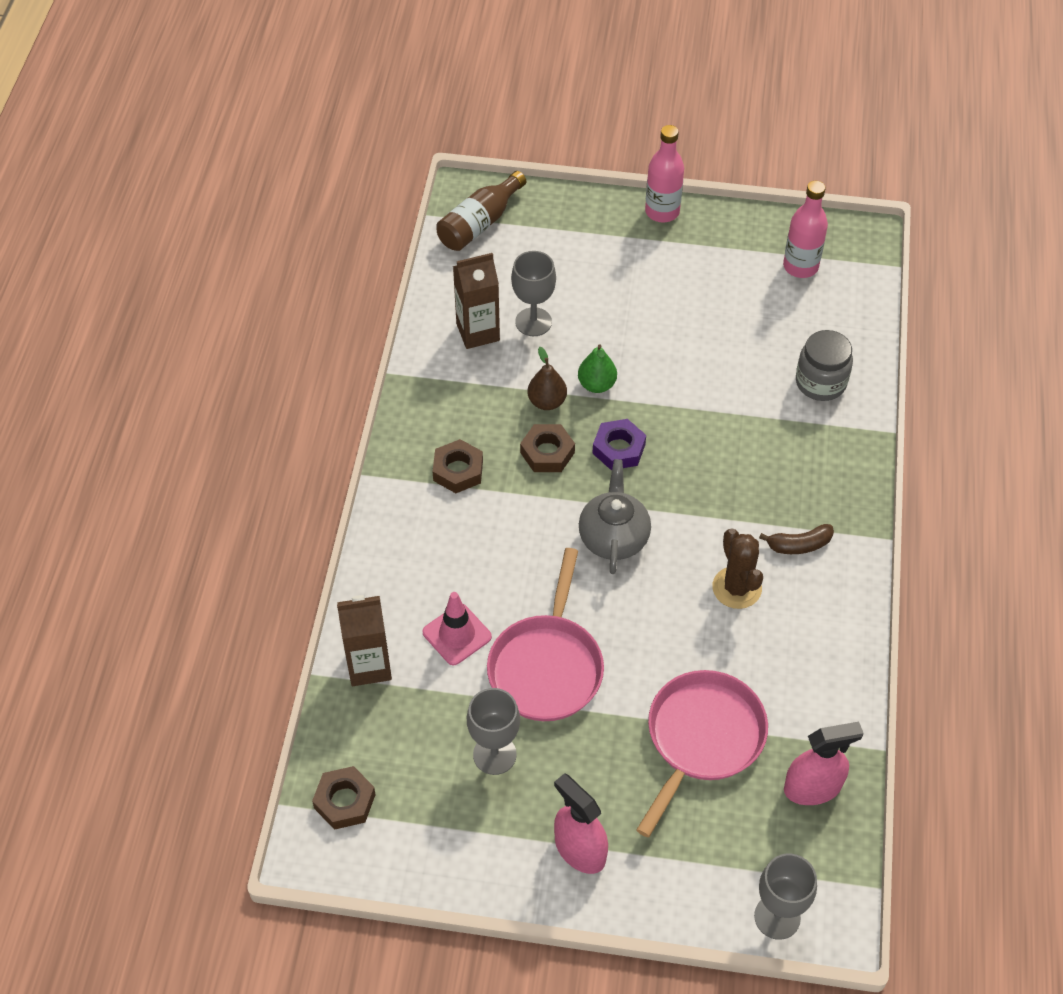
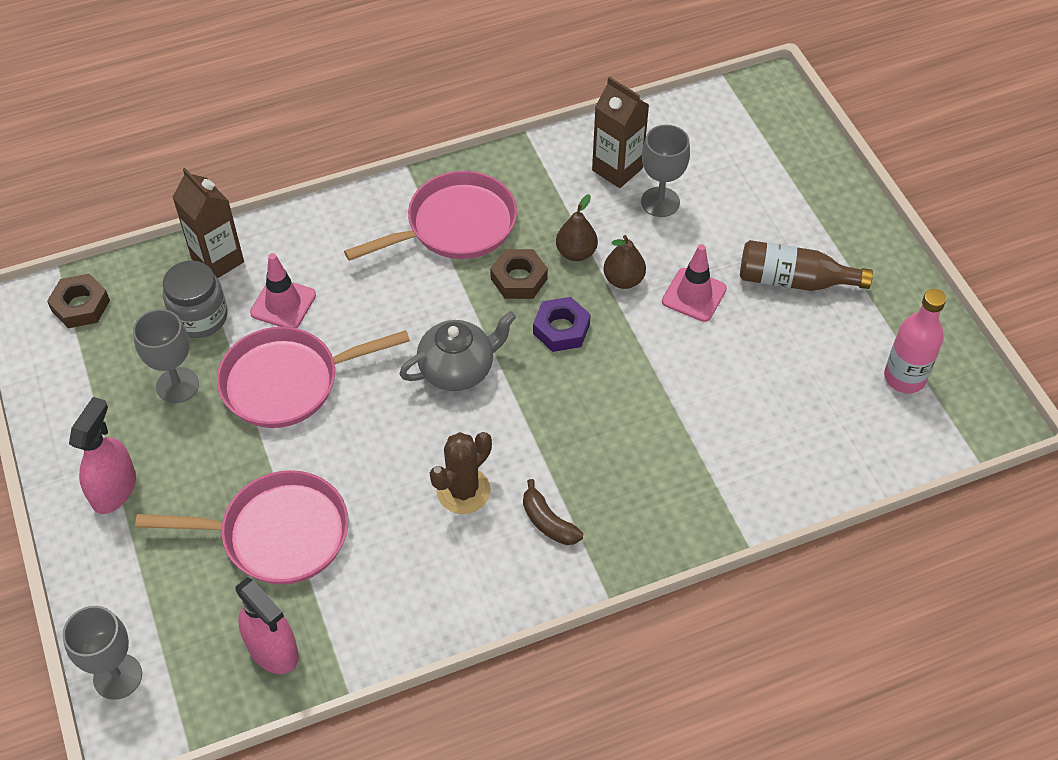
camera: 60 degrees right, 0 degrees up
(458, 470) = (454, 226): brown nut -> pink pan
(480, 223) = (743, 113): brown bottle -> brown bottle (794, 281)
(596, 384) = (623, 280): green pear -> brown pear
(642, 348) = (694, 295): none -> pink traffic cone
(662, 211) = (876, 236): pink bottle -> none
(820, 382) = (765, 457): grey jar -> grey jar (200, 317)

